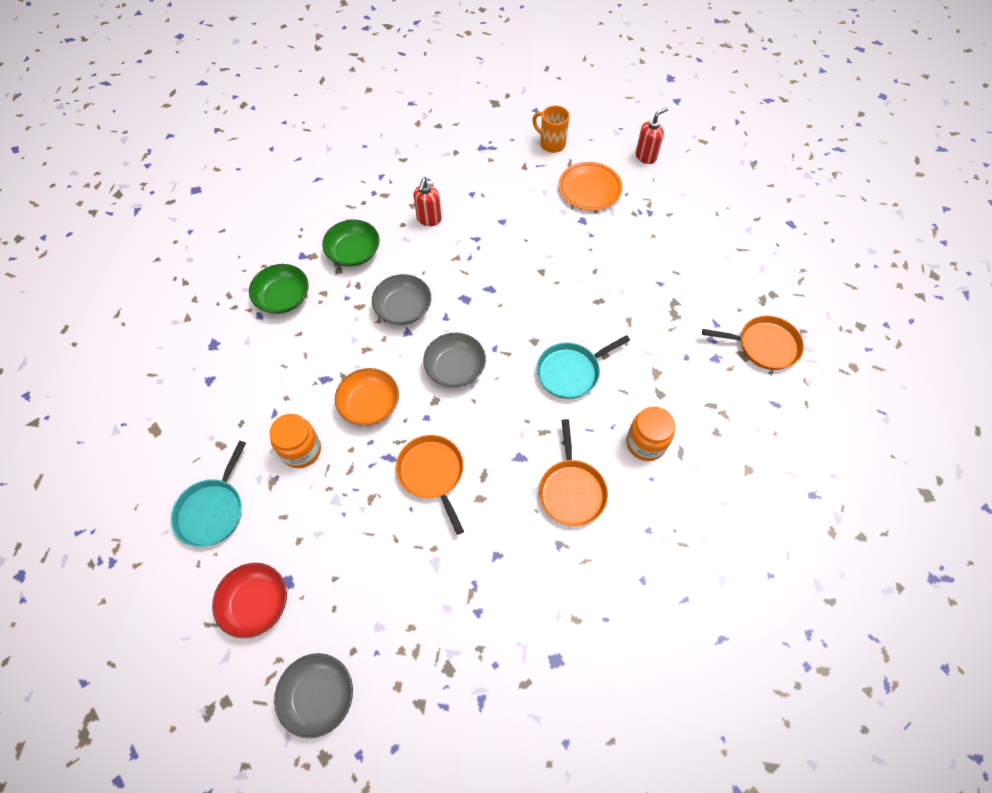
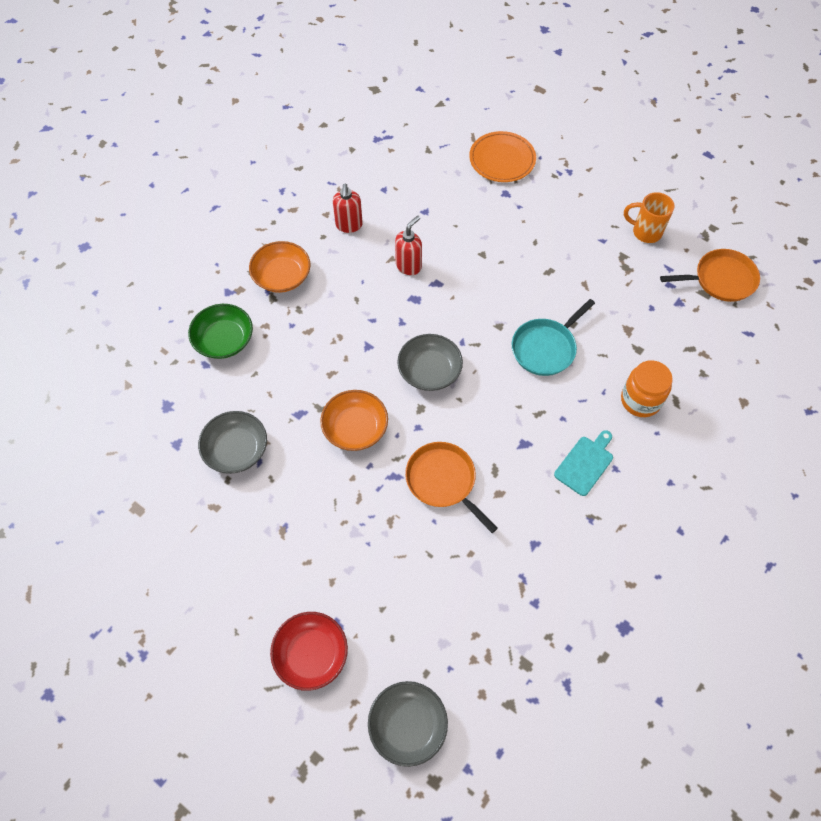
camera: 15 degrees left, 0 degrees up
(212, 511) = (231, 575): turquoise pan -> none
(301, 450) = (301, 491): orange jar -> none
(353, 252) = (282, 276): green bowl -> orange bowl
(403, 308) = (355, 322): grey bowl -> grey bowl (236, 449)
(551, 144) = (447, 121): orange mug -> orange mug (645, 232)
(571, 491) = (585, 463): orange pan -> turquoise cutting board
(646, 156) = (547, 115): red soap dispenser -> red soap dispenser (408, 266)

